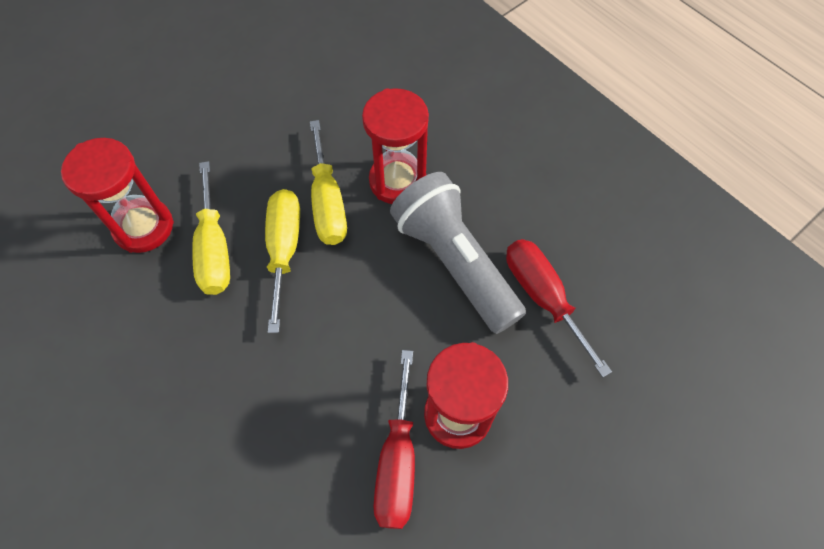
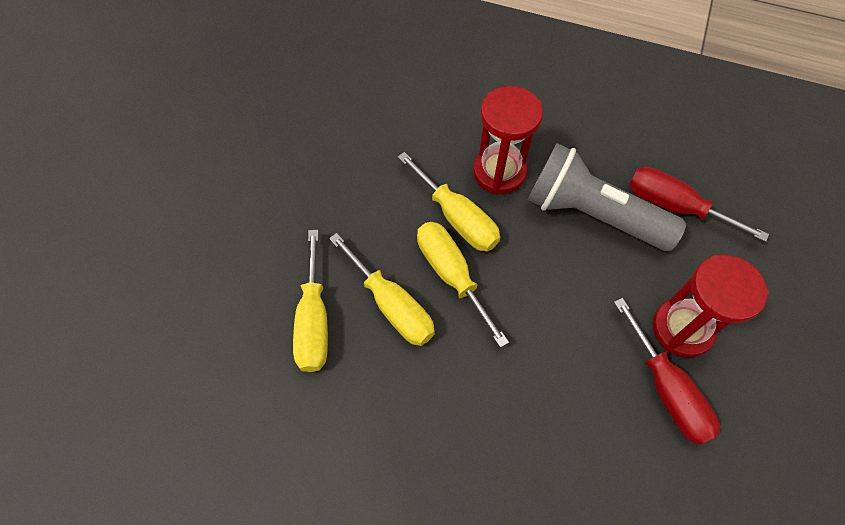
camera: 30 degrees left, 0 degrees up
(143, 227) = (314, 321): red hourglass -> yellow screwdriver

